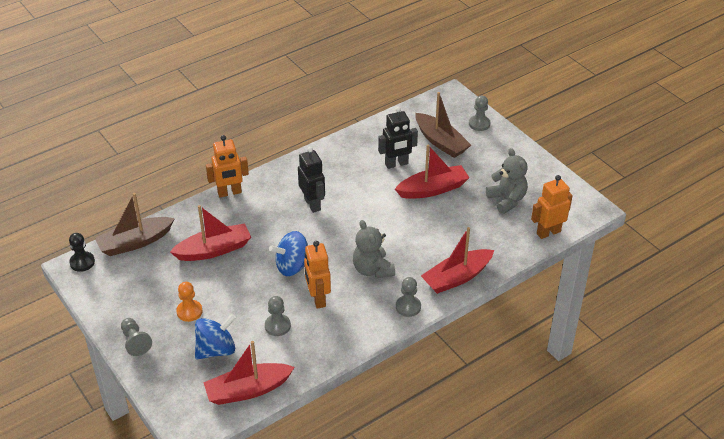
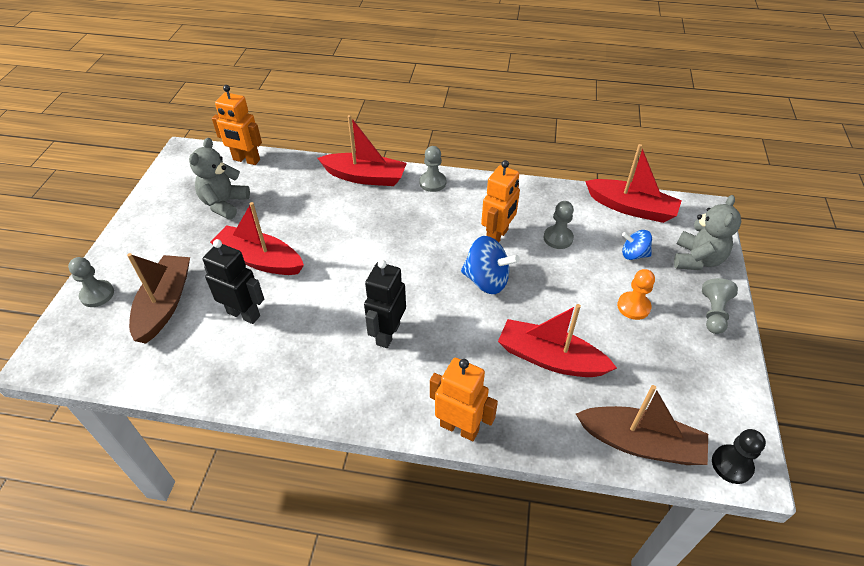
camera: 135 degrees left, 5 degrees up
(216, 350) = (633, 254): blue spinning top -> blue spinning top, size x0.62
(372, 269) = (420, 228): grey teddy bear -> grey teddy bear (697, 259)

